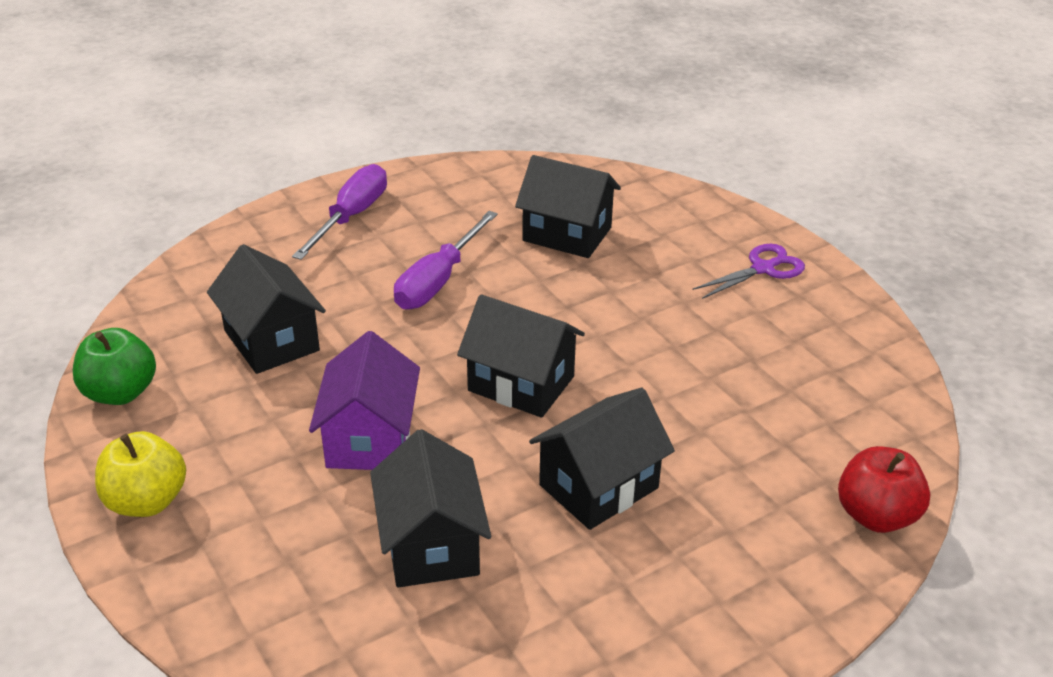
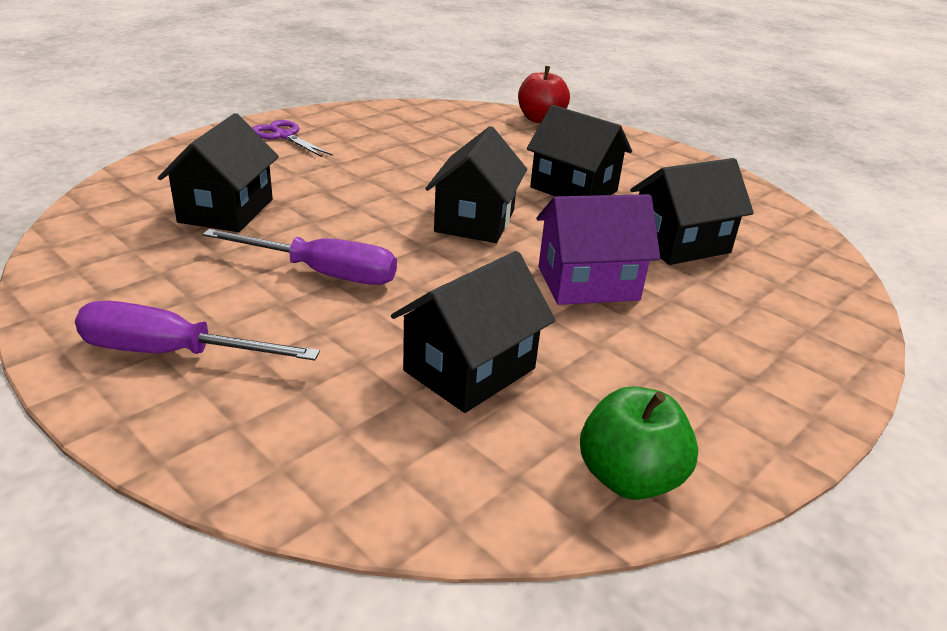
camera: 105 degrees left, 5 degrees down
(146, 501) = (767, 400): yellow apple -> none

